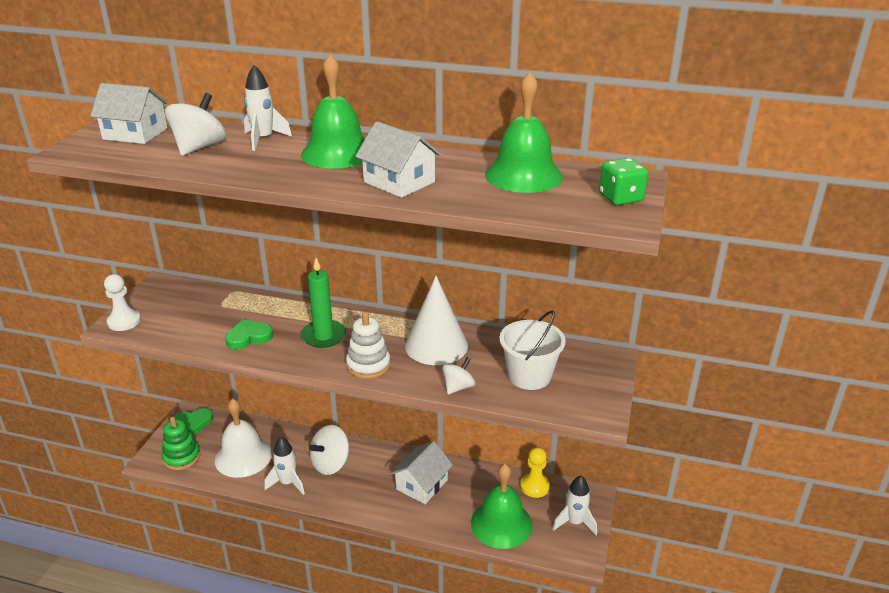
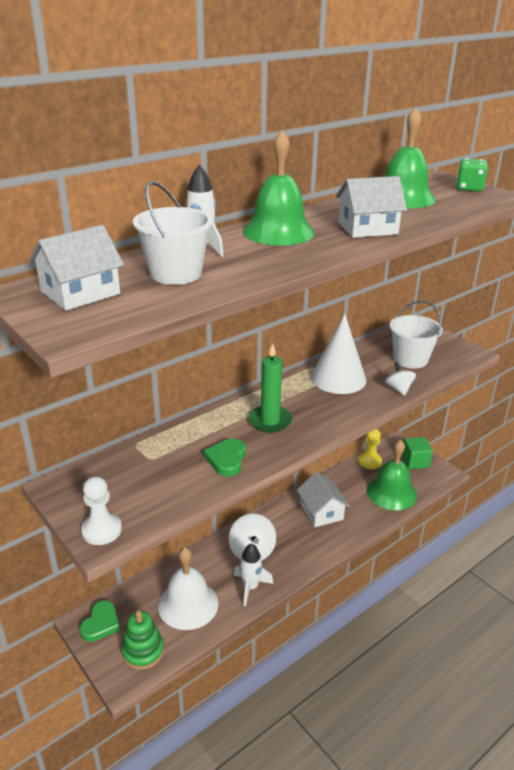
camera: 55 degrees left, 0 degrees up
(199, 148) = (176, 274): white spinning top -> white bucket
(368, 365) = (334, 415): white stacking toy -> none
(574, 522) = (415, 461): white rocket -> green cube

